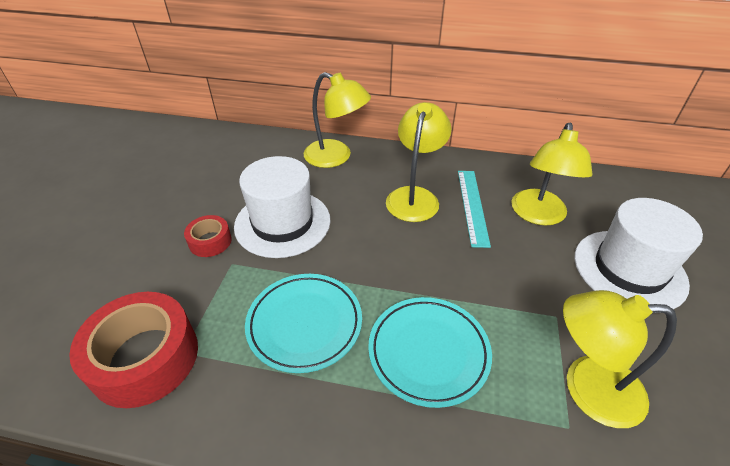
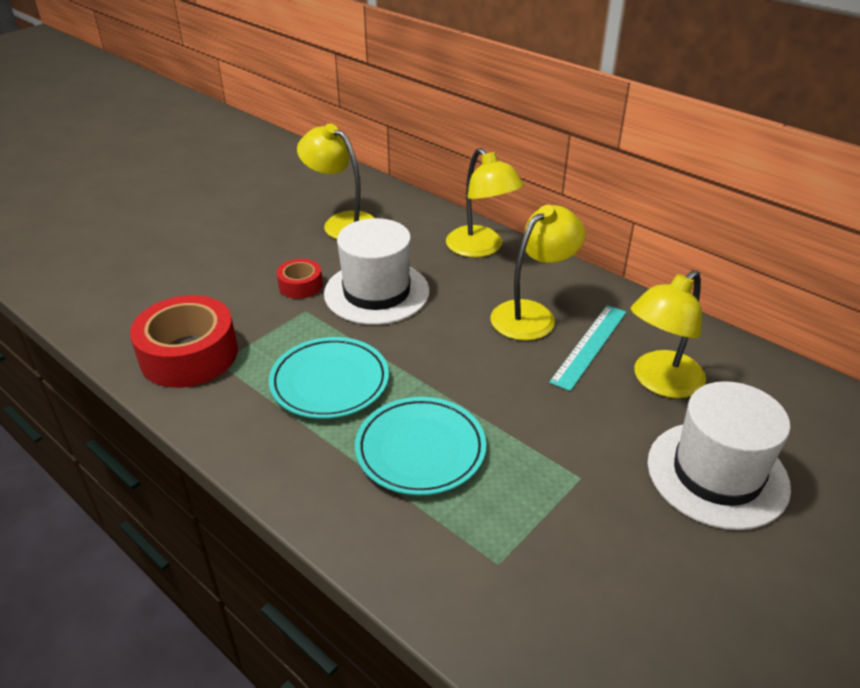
camera: 30 degrees right, 5 degrees down
(587, 388) = (549, 545): yellow lamp -> yellow lamp (342, 223)

